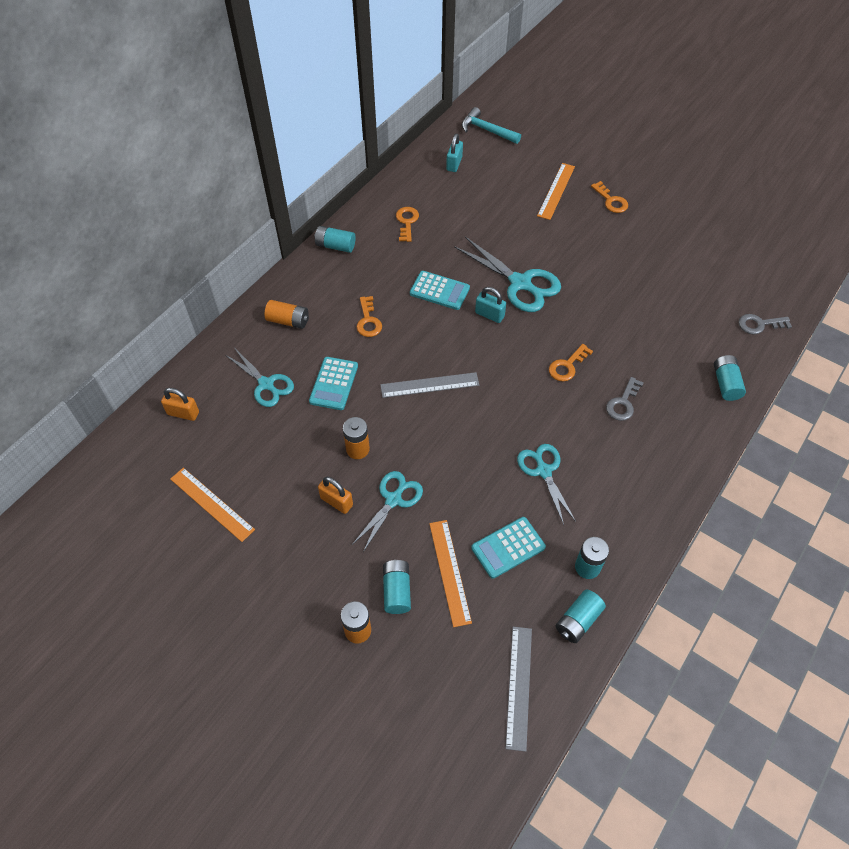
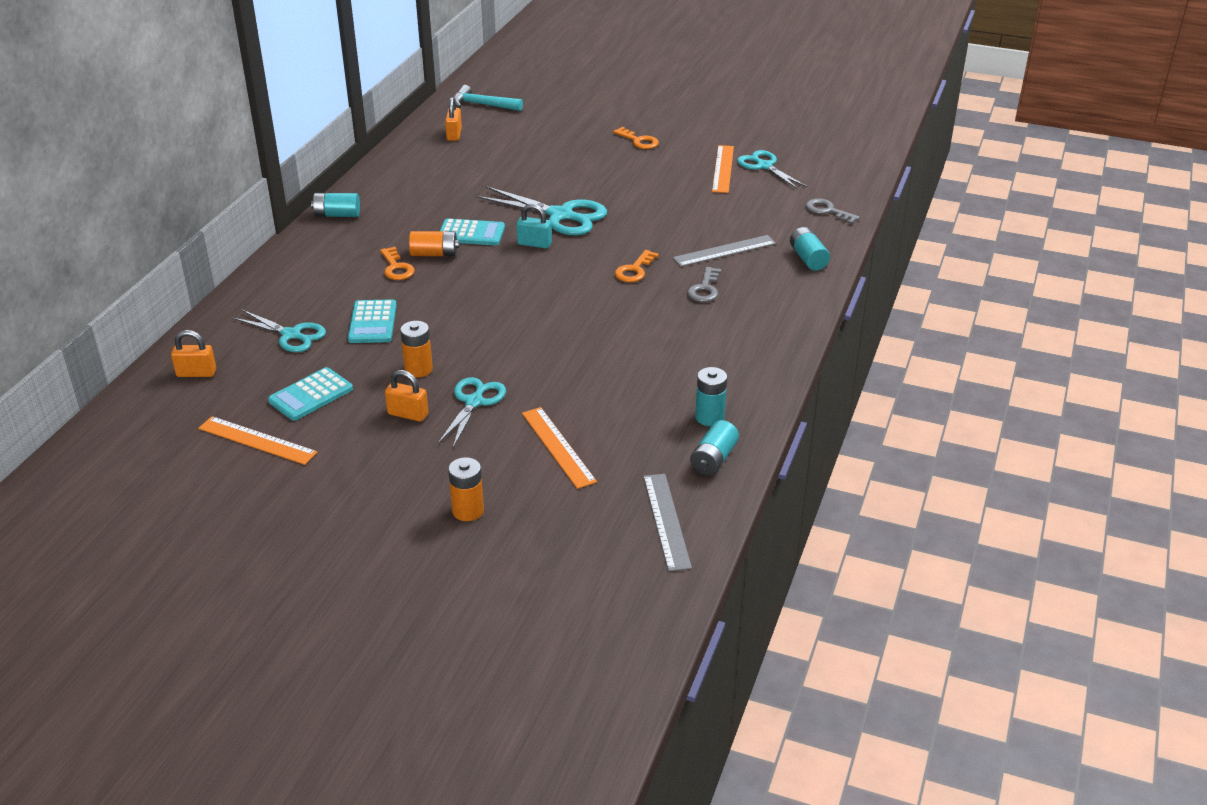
camera: 15 degrees left, 20 degrees down
(288, 321) = (301, 281): orange battery -> orange battery (434, 254)
(397, 590) = (502, 472): turquoise battery -> none
(407, 222) = (415, 186): orange key -> none
(429, 385) = (485, 307): grey ruler -> grey ruler (724, 251)
(454, 164) = (454, 135): turquoise padlock -> orange padlock
(508, 547) = (617, 417): turquoise calculator -> turquoise calculator (311, 395)
(543, 471) = (636, 353): turquoise scissors -> turquoise scissors (764, 166)
(556, 191) = (576, 141): orange ruler -> orange ruler (723, 169)
(759, 324) = (827, 211): grey key -> grey key turned 60 degrees clockwise

